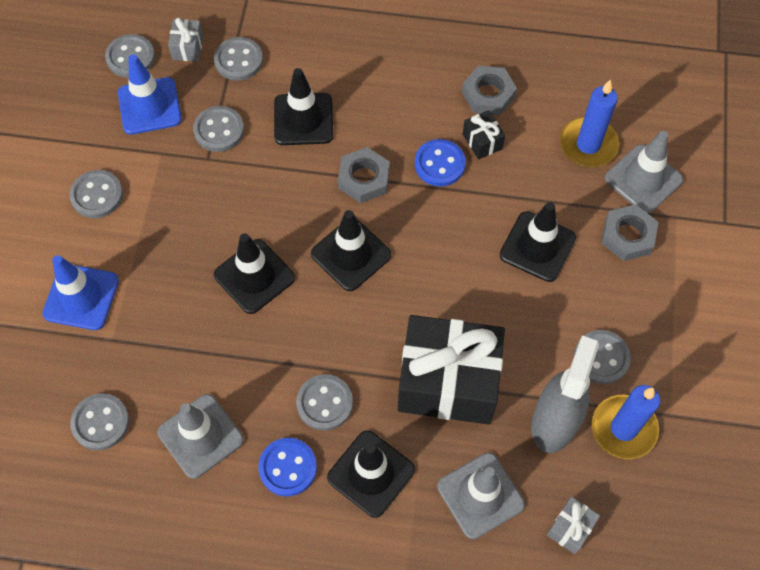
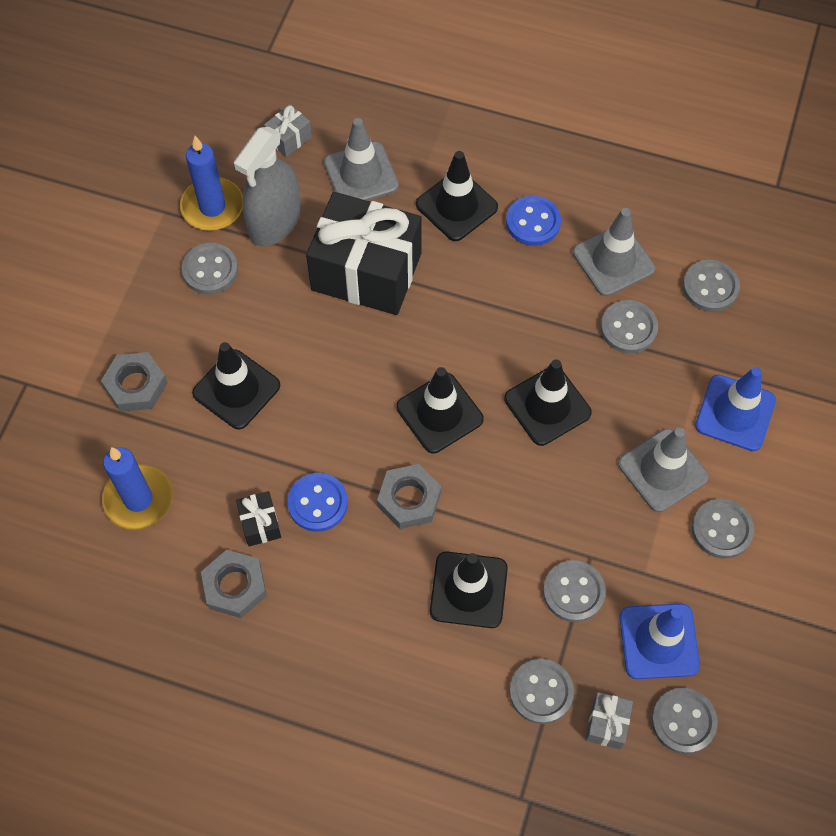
camera: 170 degrees left, 0 degrees up
(324, 403) = (490, 271): grey button -> grey button (628, 328)
(643, 179) = (92, 446): grey traffic cone -> grey traffic cone (663, 470)

